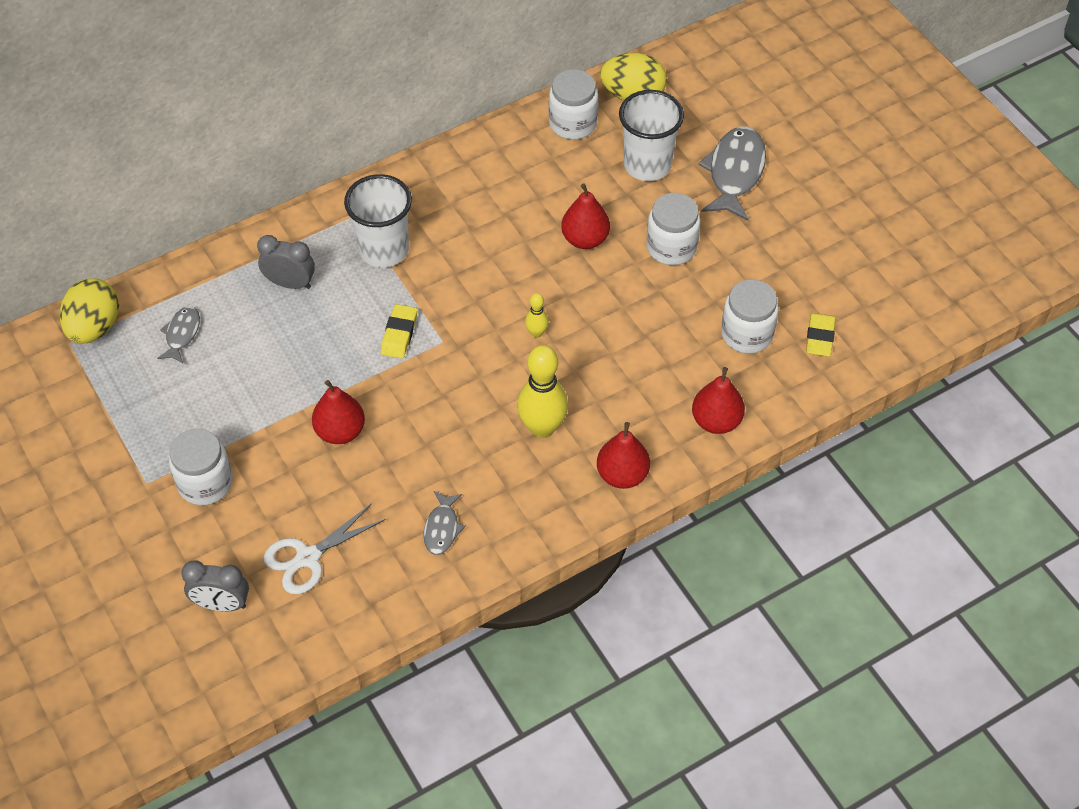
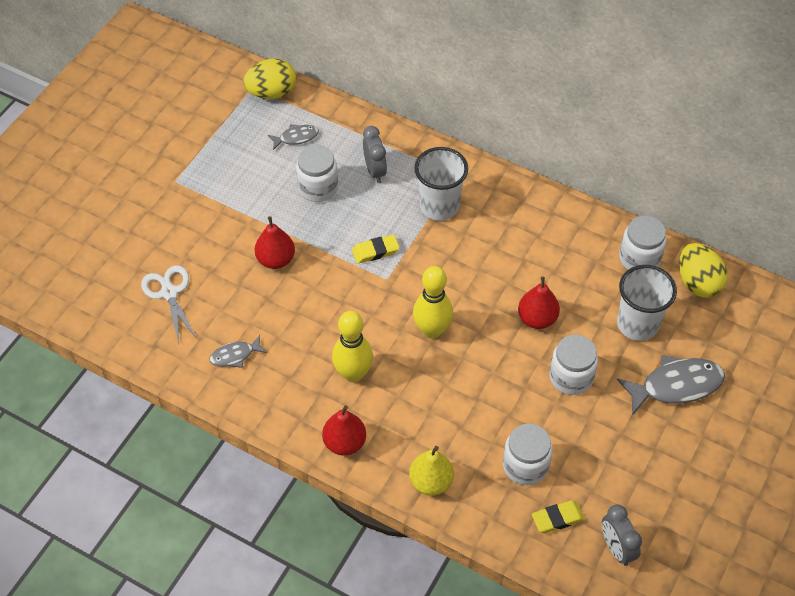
camera: 60 degrees right, 0 degrees up
(205, 483) = (192, 210): white jar -> white jar (318, 187)
(221, 604) = (110, 266): grey clock -> grey clock (616, 548)
(307, 557) = (169, 293): white scissors -> white scissors turned 45 degrees clockwise
(536, 333) = (432, 330): yellow bowling pin -> yellow bowling pin, size x2.07
(716, 421) = (431, 482): red pear -> yellow pear

